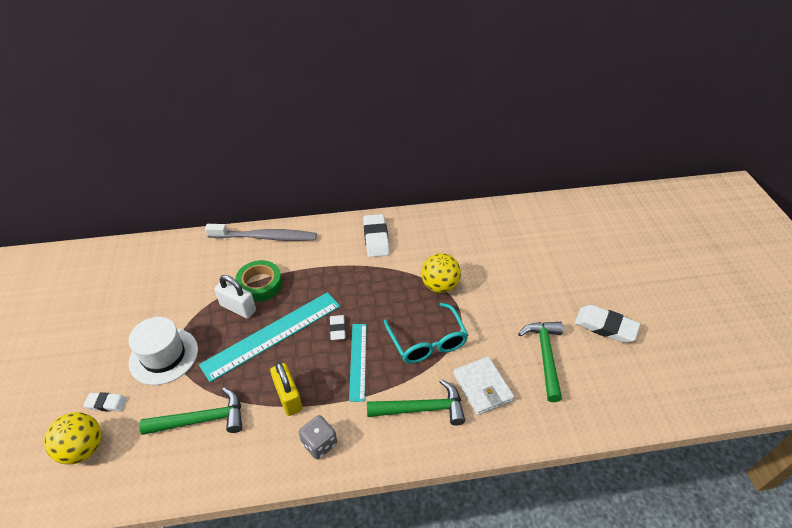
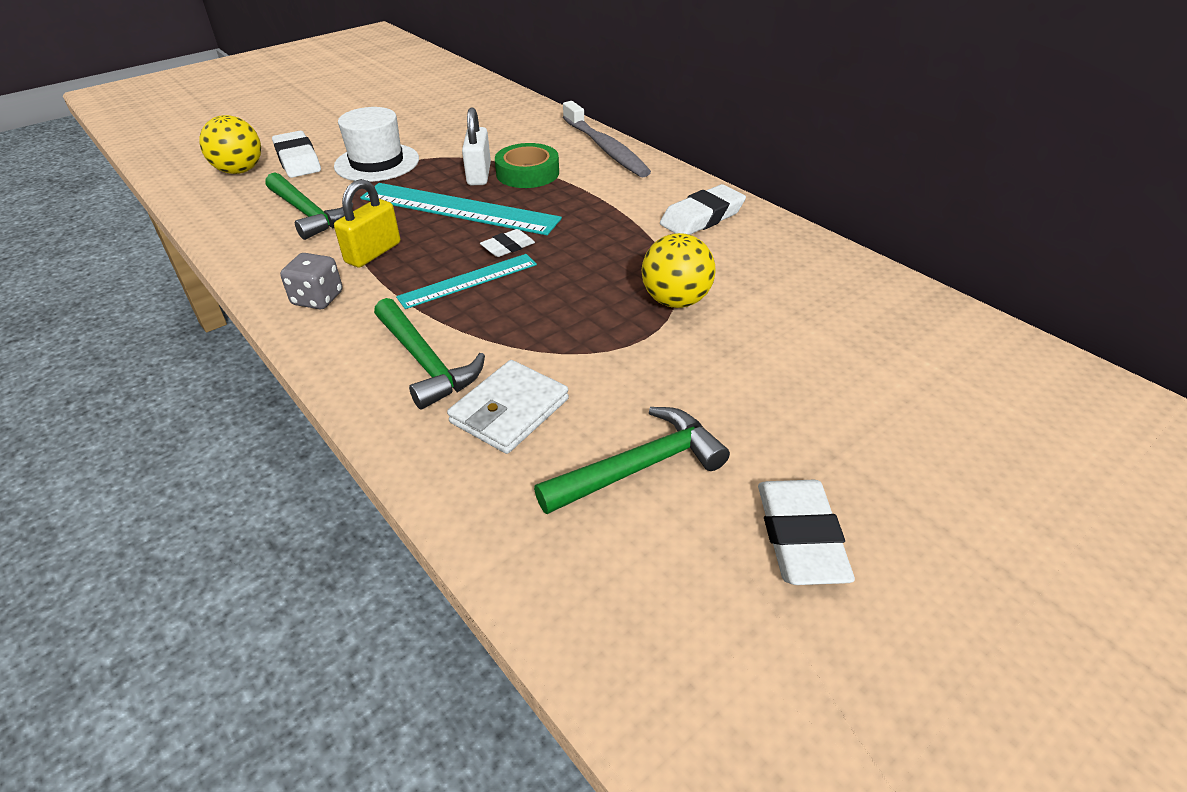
camera: 60 degrees right, 5 degrees down
(106, 403) = (298, 160): white eraser -> white eraser, size x1.74
(427, 342) = (553, 327): turquoise glasses -> none

